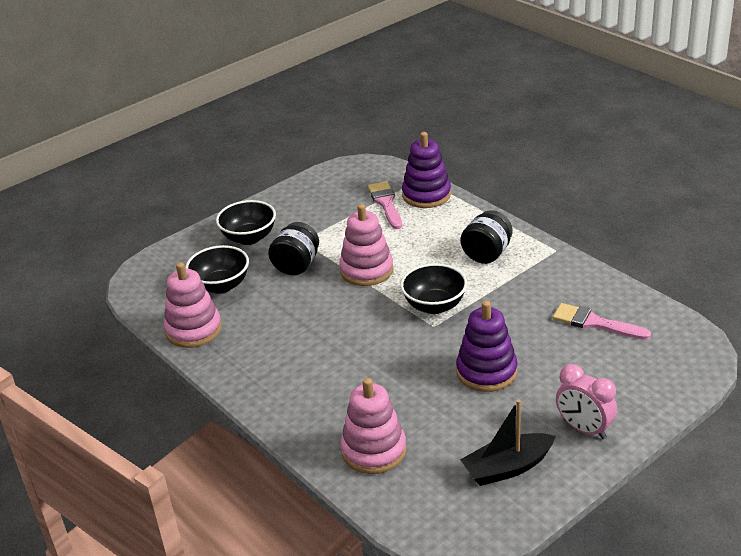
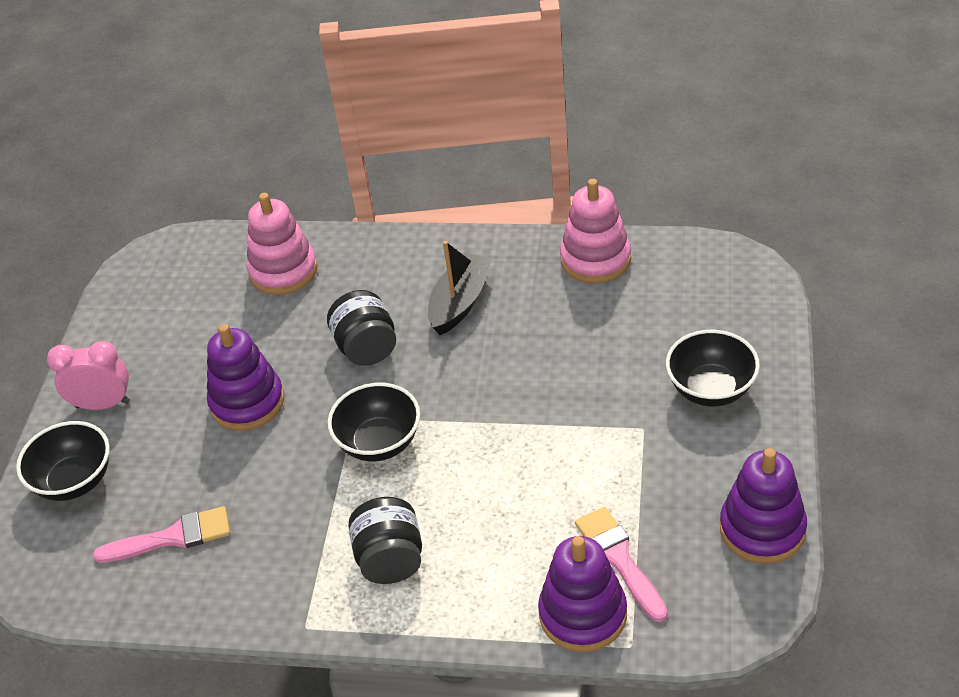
camera: 140 degrees right, 10 degrees up
(221, 285) = (644, 316): black bowl -> black bowl (75, 481)
(296, 265) = (600, 391): black jar -> black jar (366, 348)
(315, 183) = (762, 529): none -> purple stacking toy
(366, 270) = (511, 438): pink stacking toy -> none
(386, 203) = (619, 559): pink brush -> pink brush turned 150 degrees counterclockwise
(507, 468) = (150, 328): black boat -> black boat (460, 302)

